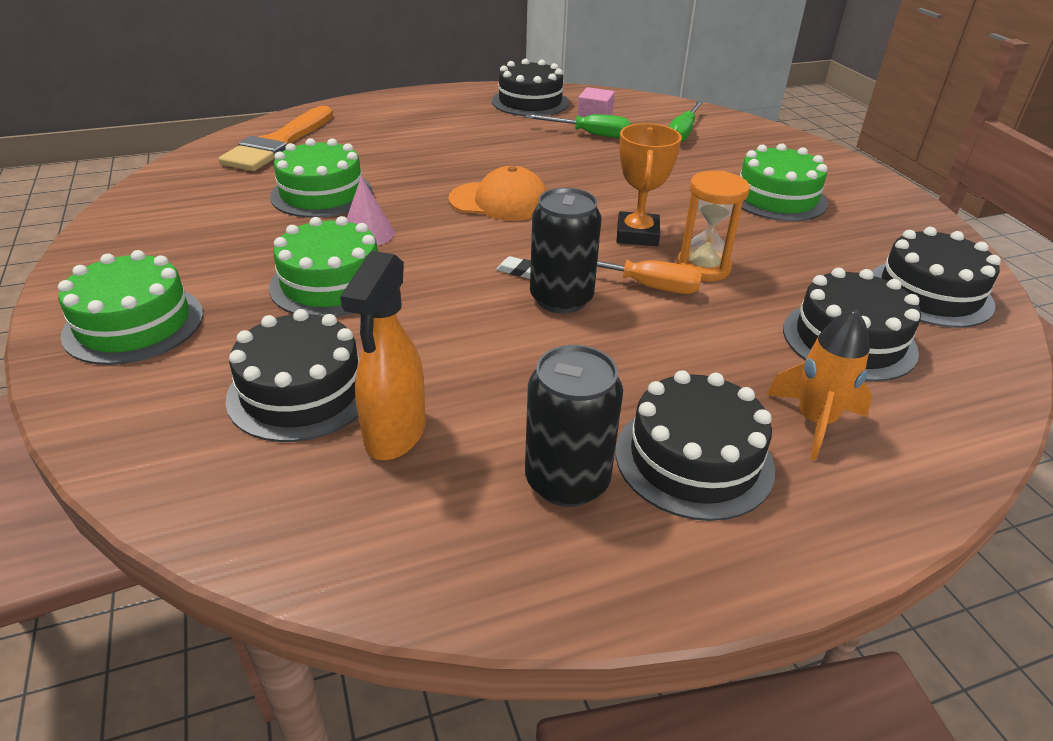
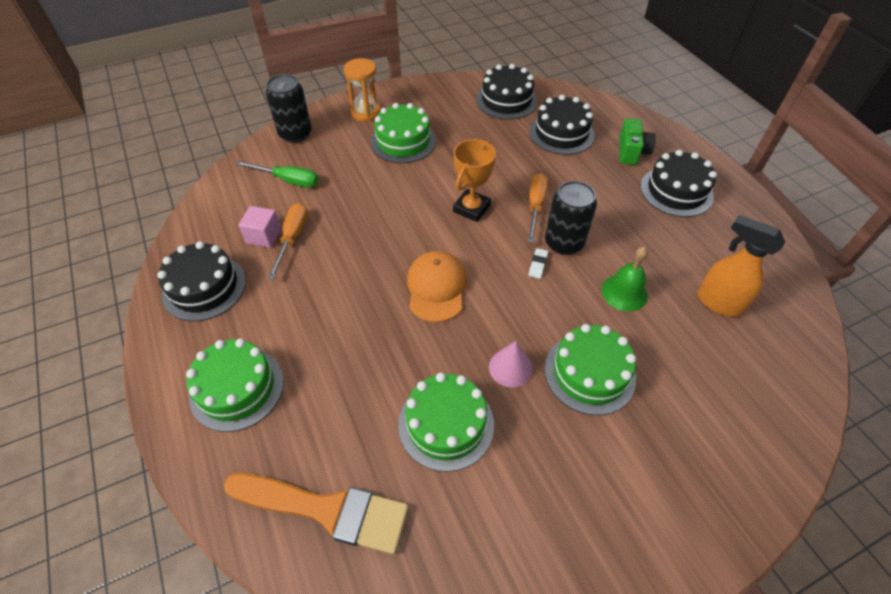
camera: 95 degrees left, 15 degrees up
(134, 324) = (690, 492): green cake -> green cake (237, 388)
(302, 391) = (707, 355): black cake -> none
(395, 434) = (718, 302): orange spray bottle -> orange spray bottle turned 150 degrees counterclockwise
(449, 336) = (624, 292): none -> green bell
(567, 481) = (713, 232): black can -> black can (295, 134)
(590, 134) = (292, 238): green screwdriver -> orange screwdriver
(637, 235) = (471, 208): orange trophy -> orange trophy turned 60 degrees counterclockwise
(703, 267) = (505, 180): orange hourglass -> orange hourglass (365, 113)
(815, 422) = (631, 152): orange rocket -> green camera

